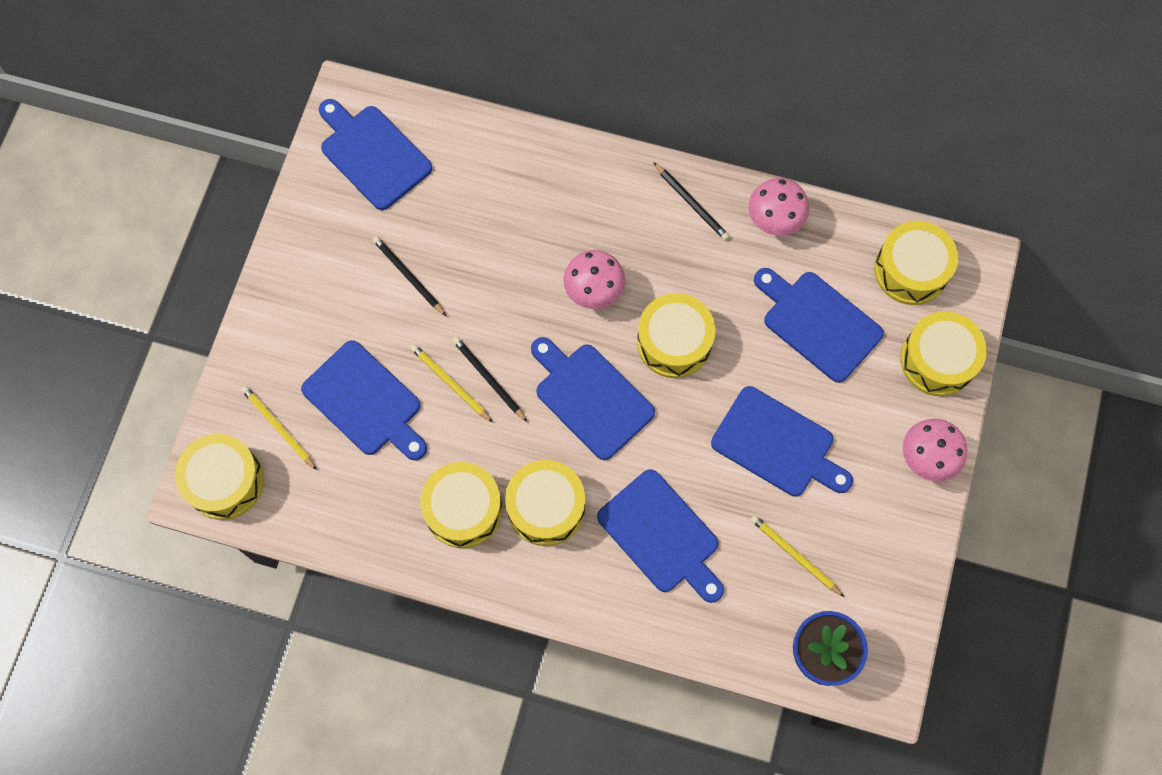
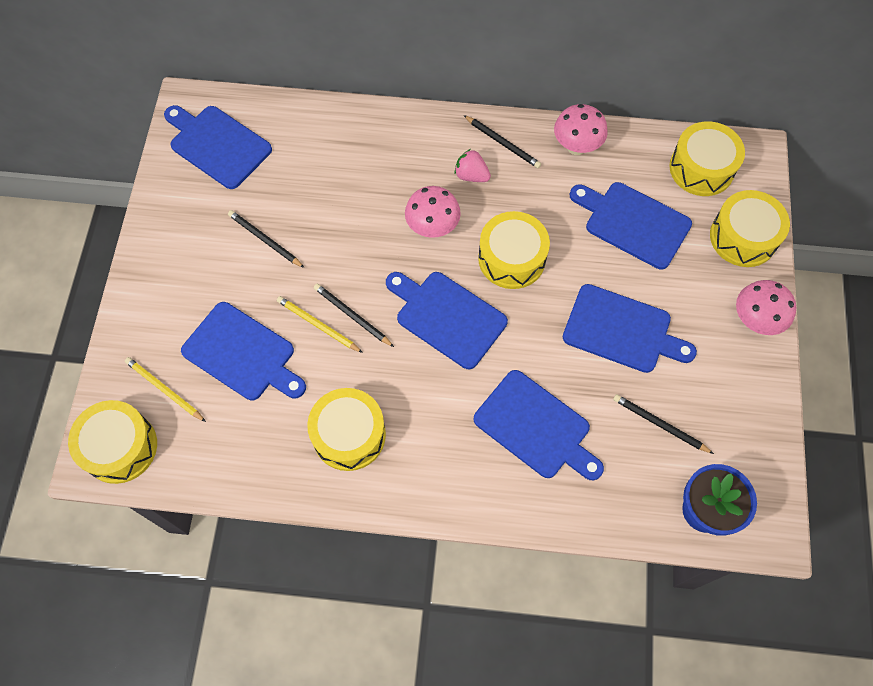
camera: 10 degrees left, 5 degrees down
(546, 507) = (425, 420): yellow drum -> none
(648, 237) = (471, 175): none -> pink strawberry
(794, 555) = (659, 424): yellow pencil -> black pencil

